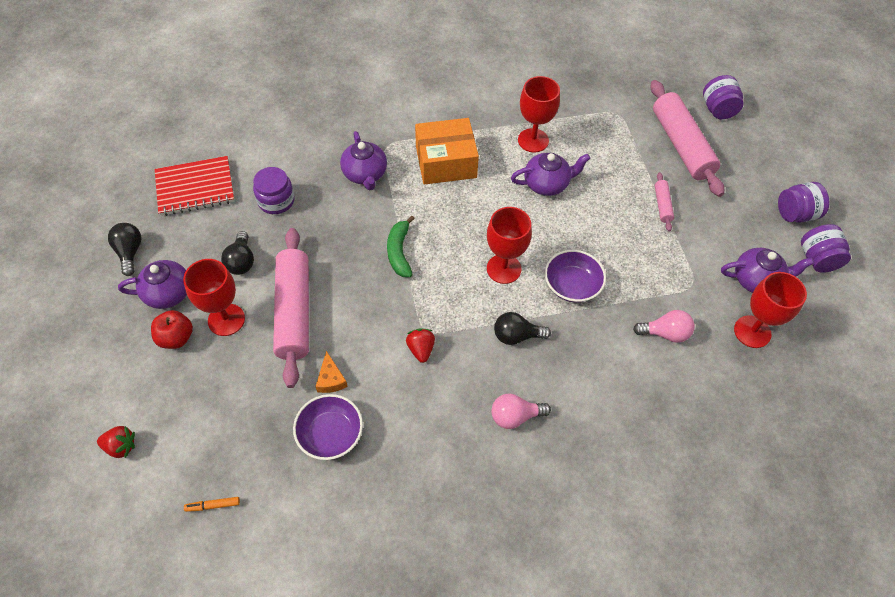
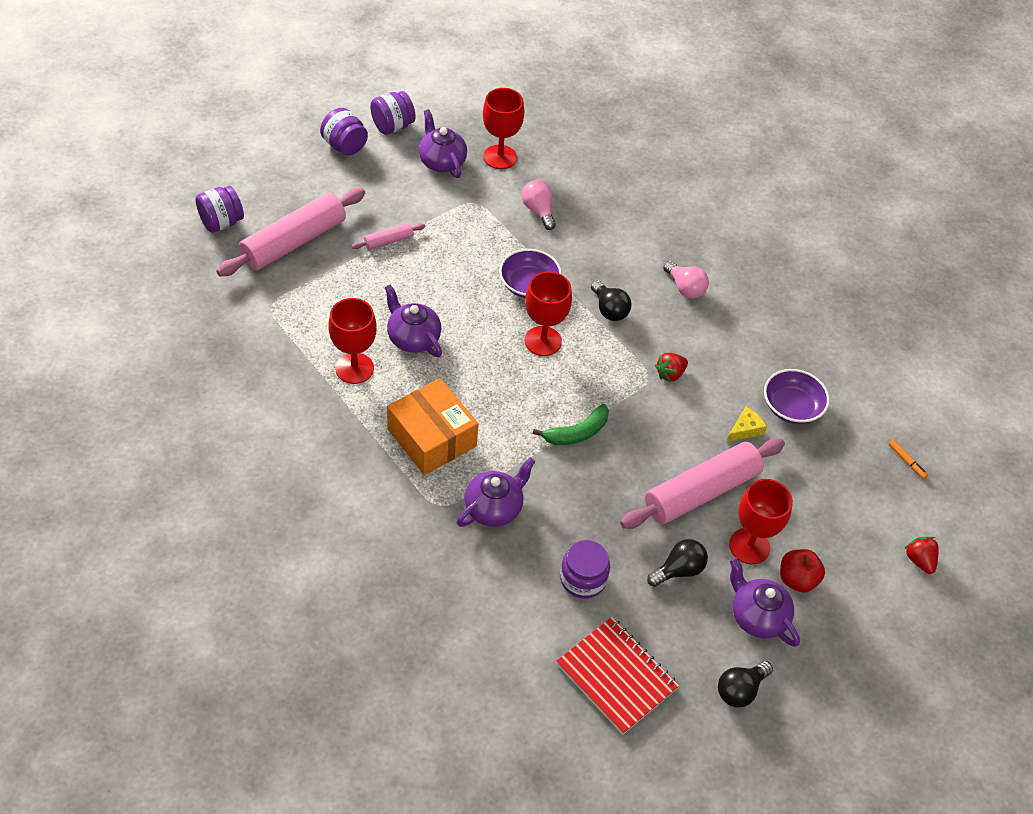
camera: 120 degrees left, 5 degrees down
(331, 379) = (745, 429): orange cheese -> yellow cheese

